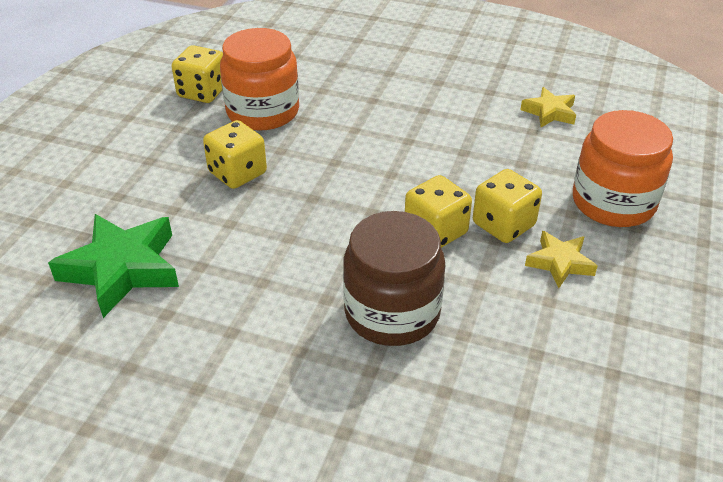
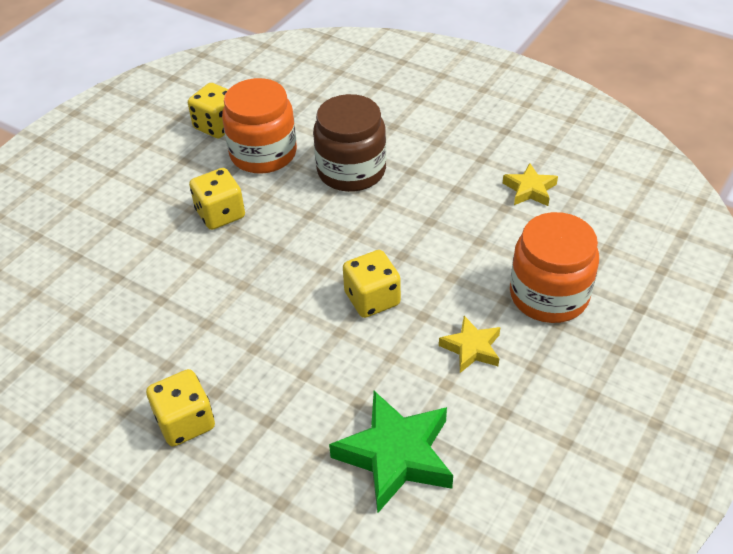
camera: 15 degrees right, 5 degrees up
(122, 269) = (97, 292): green star -> green star (396, 455)
(392, 312) = (304, 371): brown jar -> brown jar (351, 171)
(503, 225) = (436, 302): yellow dice -> yellow dice (185, 422)

